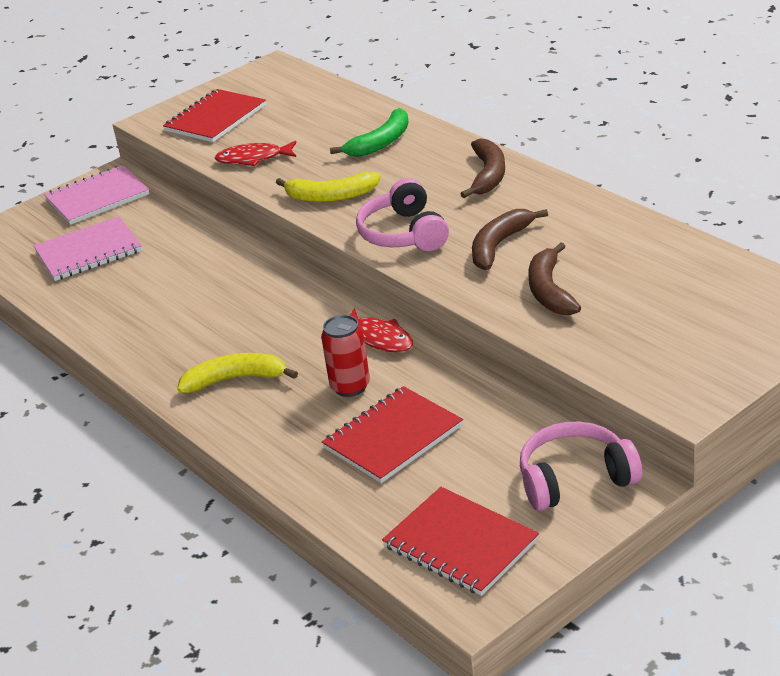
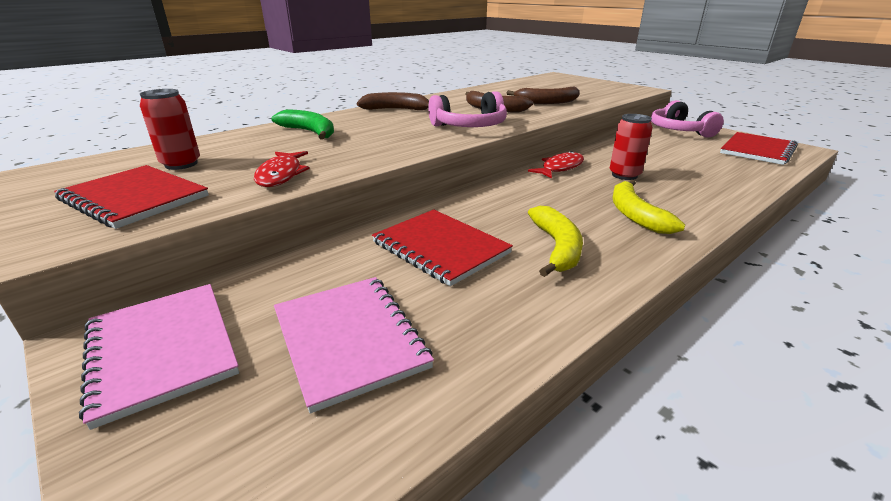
camera: 95 degrees left, 5 degrees down
(286, 111) = (181, 164): none -> red can
(331, 196) = (395, 145): yellow banana -> yellow banana (556, 247)
(393, 437) = (674, 164): red notebook -> red notebook (440, 248)

